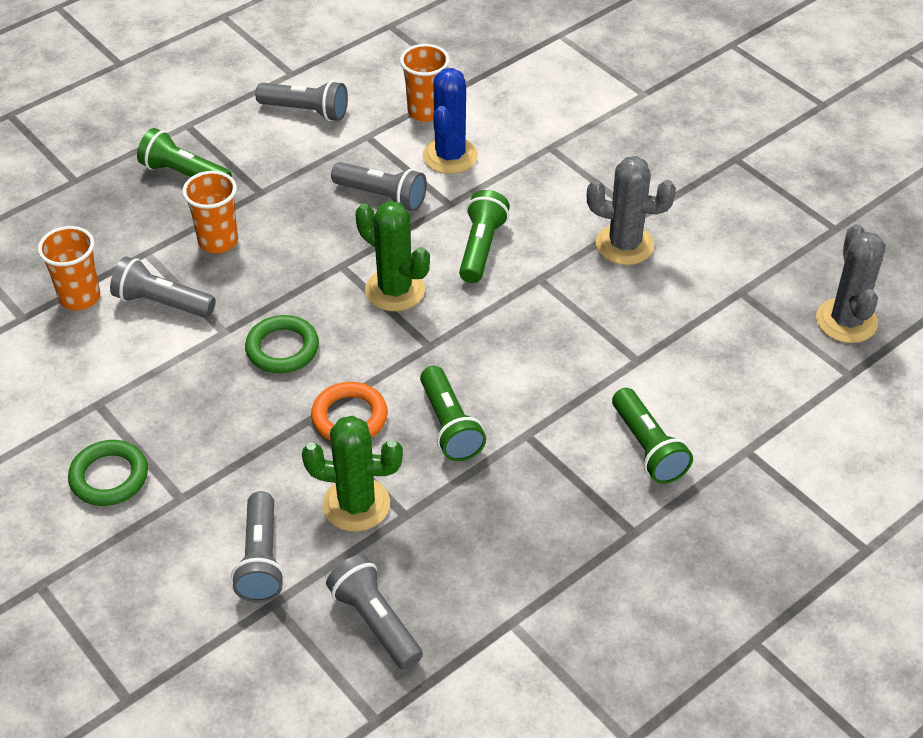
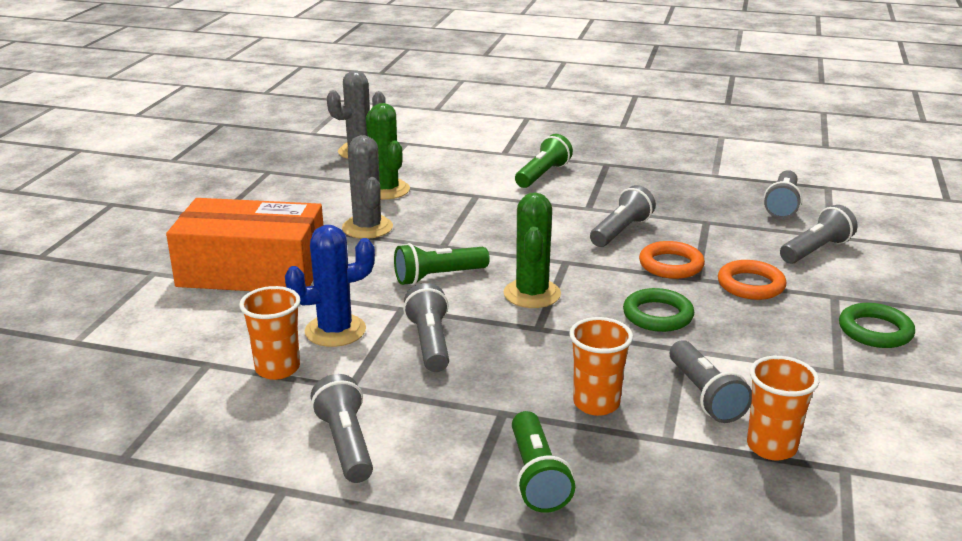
camera: 125 degrees left, 20 degrees down
(259, 449) = (750, 285): none -> orange ring
(356, 504) = (727, 237): green cactus -> green cactus (386, 190)
(449, 426) = (621, 231): green flashlight -> grey flashlight
(596, 146) = (252, 271): none -> orange box

